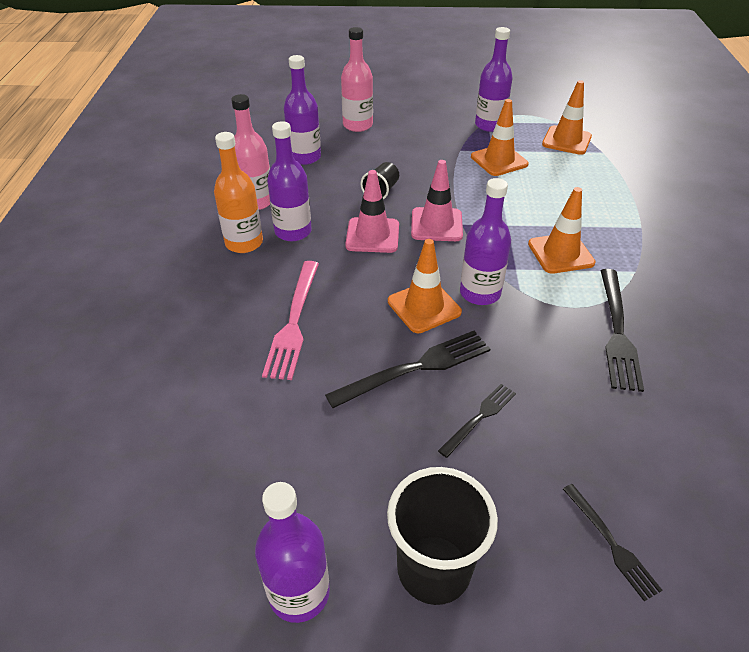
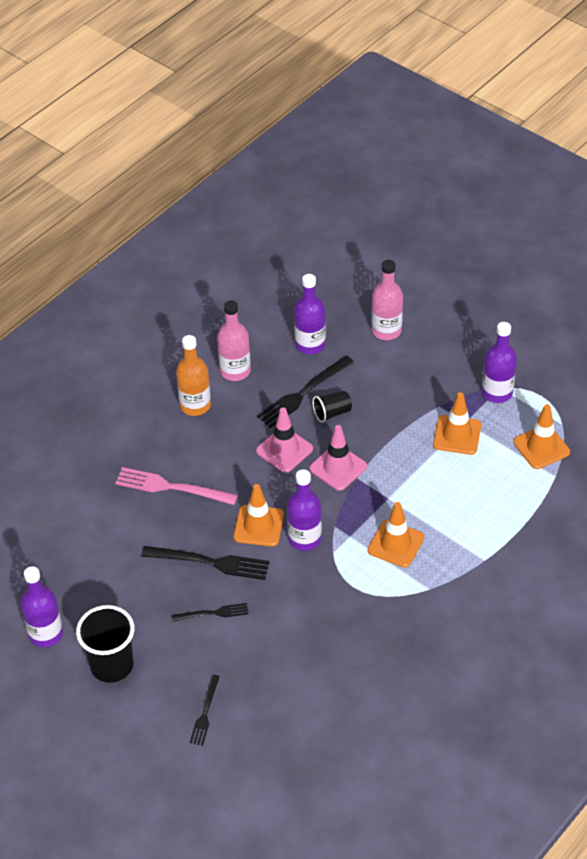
camera: 40 degrees right, 5 degrees up
(293, 231) = (235, 414): purple bottle -> none
(294, 322) = (171, 487): pink fork -> pink fork turned 60 degrees clockwise
(617, 331) = (357, 619): black fork -> black fork (303, 393)

